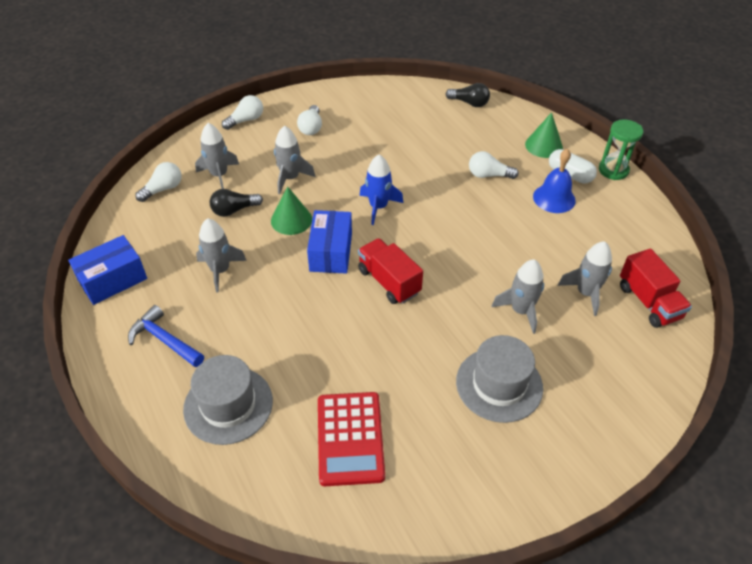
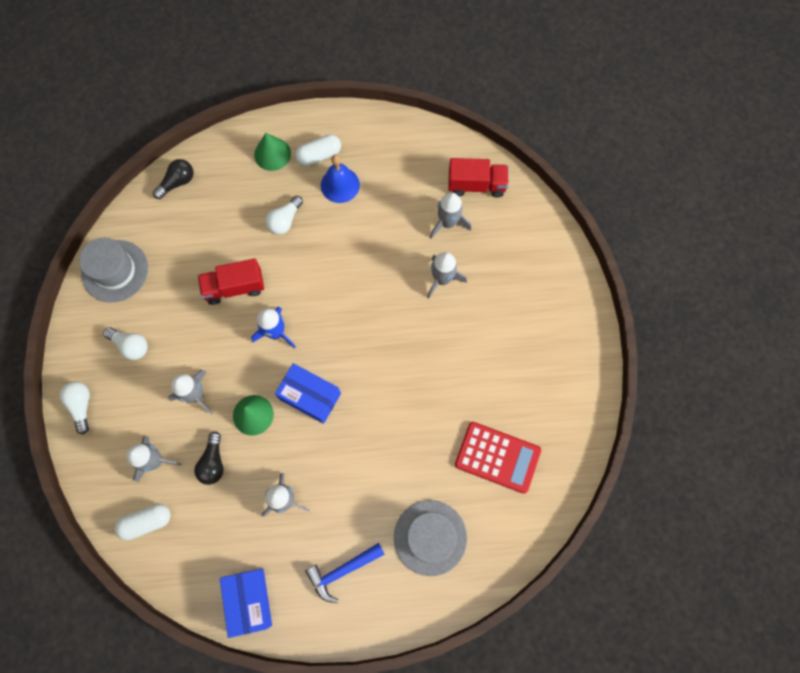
camera: 65 degrees left, 25 degrees up
(163, 189) = (146, 522): white light bulb -> white capsule
(389, 281) = (366, 363): red truck -> red truck (234, 287)
(499, 384) = (499, 331): grey hat -> grey hat (115, 271)
(613, 170) = (332, 119): green hourglass -> none

